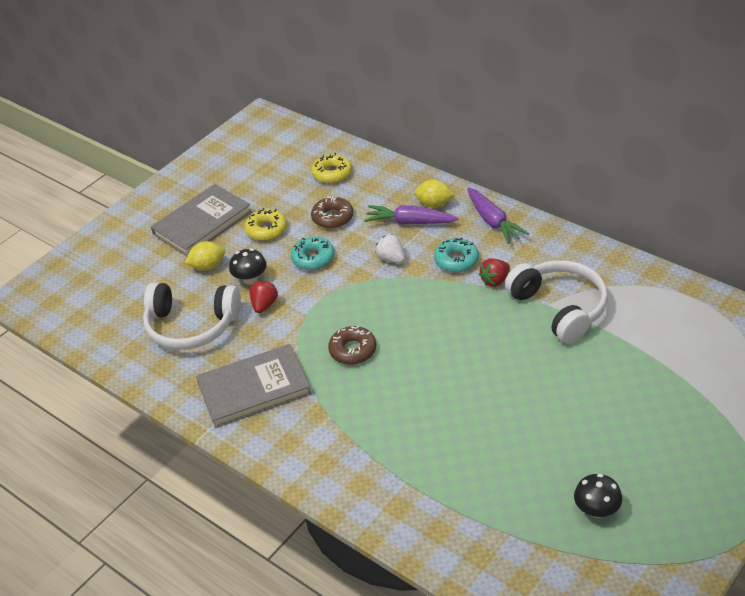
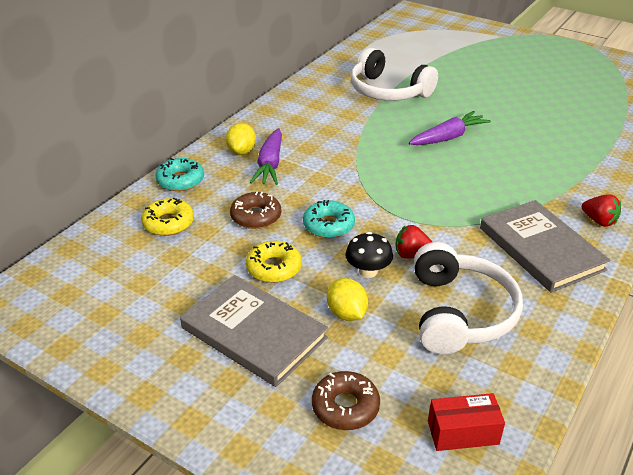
camera: 100 degrees left, 5 degrees down
(89, 315) = (463, 432): none -> red box
(353, 350) = (466, 189): brown donut -> brown donut (345, 406)
(391, 259) = (328, 173): white strawberry -> none
(456, 260) = (330, 137): turquoise donut -> turquoise donut (180, 180)
(493, 222) = (274, 120): purple carrot -> purple carrot (448, 137)
(495, 281) = (357, 118): red strawberry -> red strawberry (599, 221)
(559, 308) = (388, 91): white headphones -> white headphones turned 105 degrees counterclockwise
(596, 510) = (585, 81): black mushroom -> none

